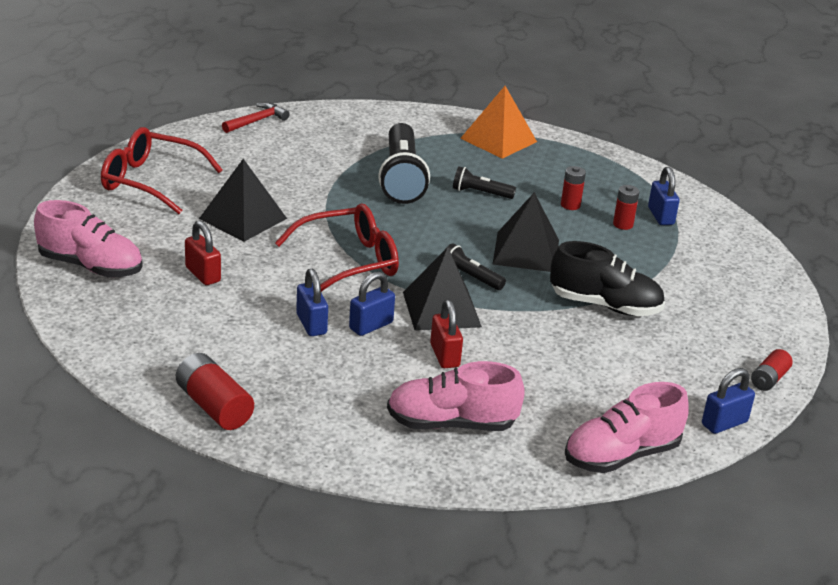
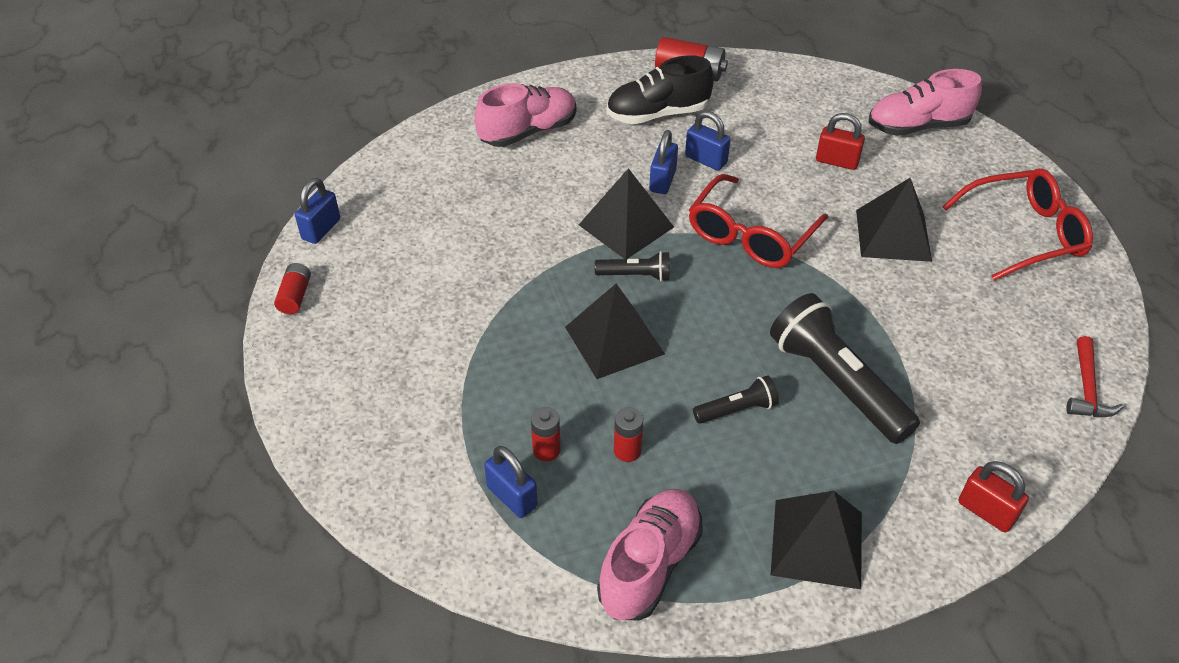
camera: 150 degrees right, 15 degrees up
(445, 355) = (582, 183): red padlock -> red padlock (986, 511)
(498, 140) = (817, 543): orange pyramid -> black pyramid
(605, 305) = (490, 307): black shoe -> black shoe (657, 114)
(621, 455) = (391, 164): pink shoe -> pink shoe (650, 565)

